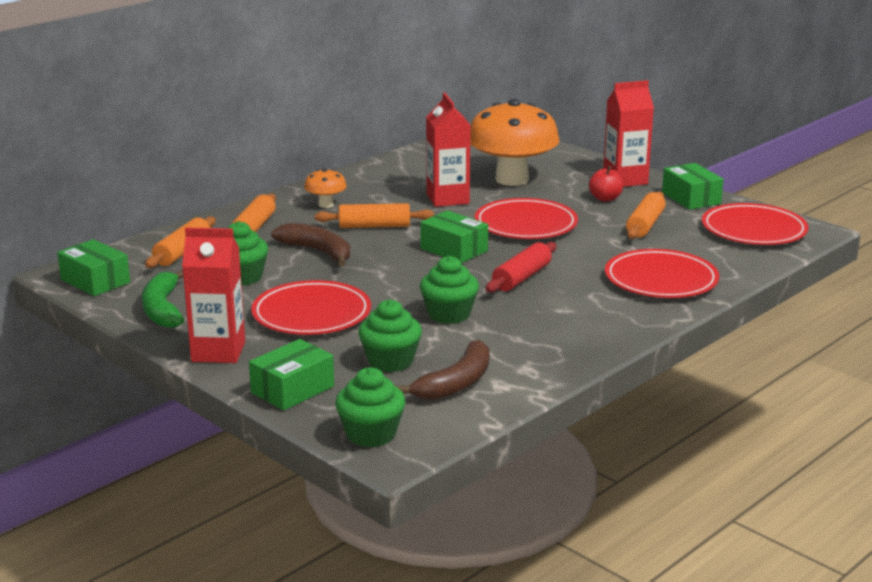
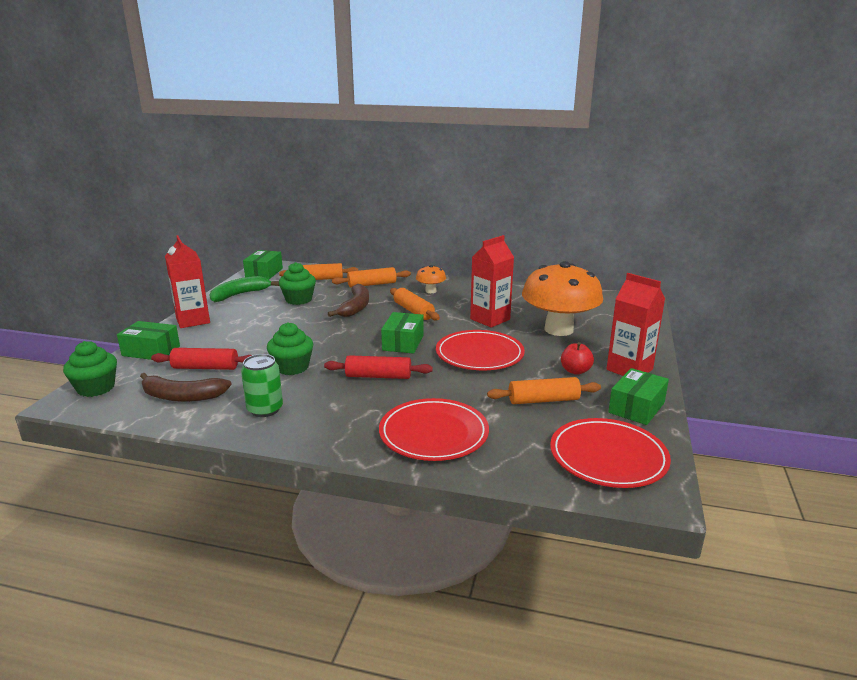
camera: 60 degrees right, 0 degrees up
(311, 314) = (261, 329): red plate -> none
(390, 361) = (205, 367): green cupcake -> red rolling pin
(537, 343) = (265, 409): none -> green can

